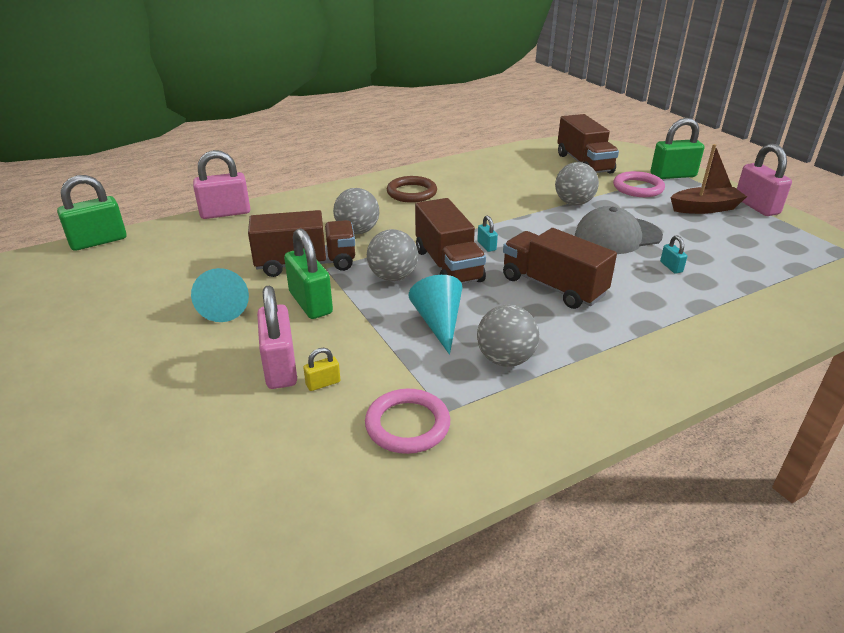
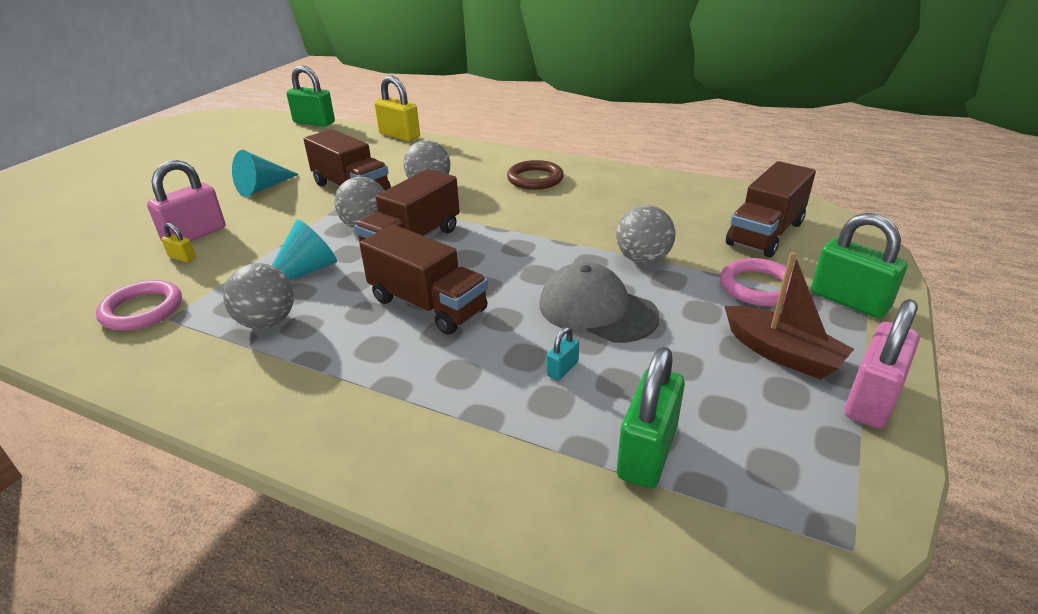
camera: 55 degrees right, 0 degrees up
(225, 213) = (399, 136): pink padlock -> yellow padlock
(310, 303) = (293, 212): green padlock -> green padlock (647, 452)
(486, 246) = (473, 246): turquoise padlock -> none
(552, 286) = (428, 305): brown truck -> brown truck turned 120 degrees clockwise

